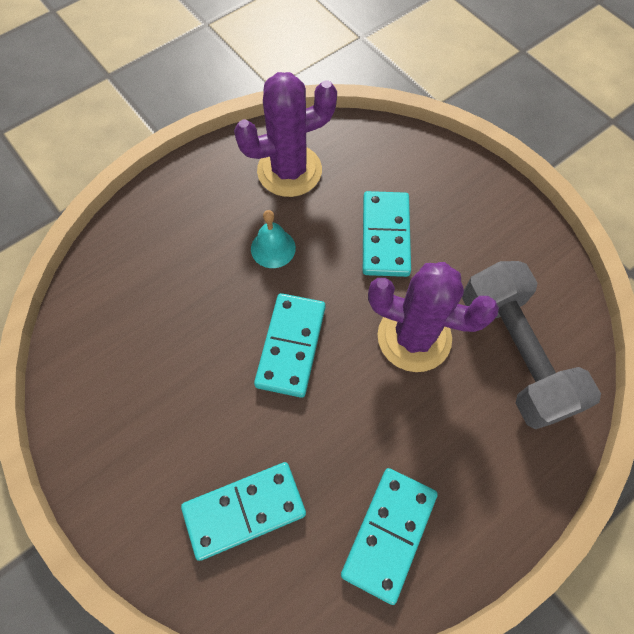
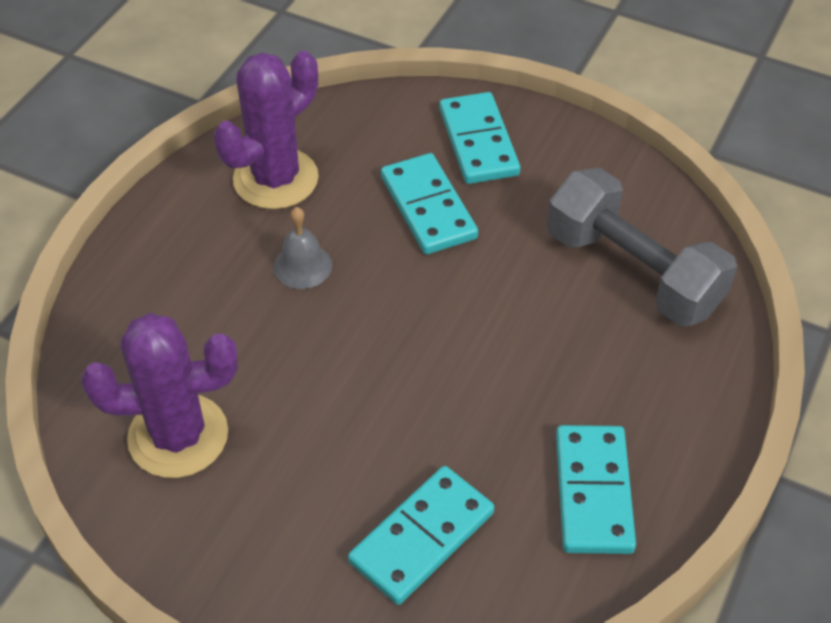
camera: 25 degrees left, 15 degrees down
(273, 248) = (302, 266): turquoise bell -> grey bell
(291, 346) = (381, 356): turquoise domino -> turquoise domino (478, 142)
(414, 337) = (516, 296): purple cactus -> purple cactus (178, 436)

